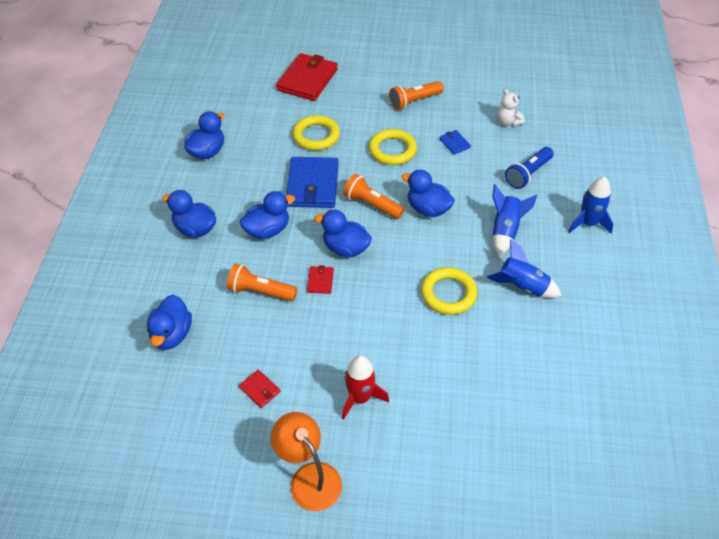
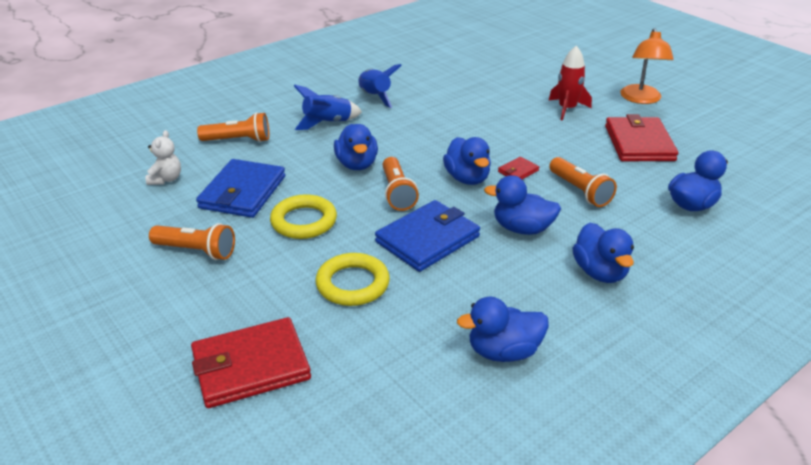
camera: 135 degrees left, 15 degrees down
(260, 390) = (639, 143): red wallet -> red wallet, size x2.24
(448, 294) = (430, 118): yellow ring -> none
(454, 143) = (242, 192): blue wallet -> blue wallet, size x2.24
(528, 174) = (238, 140): blue flashlight -> orange flashlight
(588, 223) = (266, 98): blue rocket -> none

